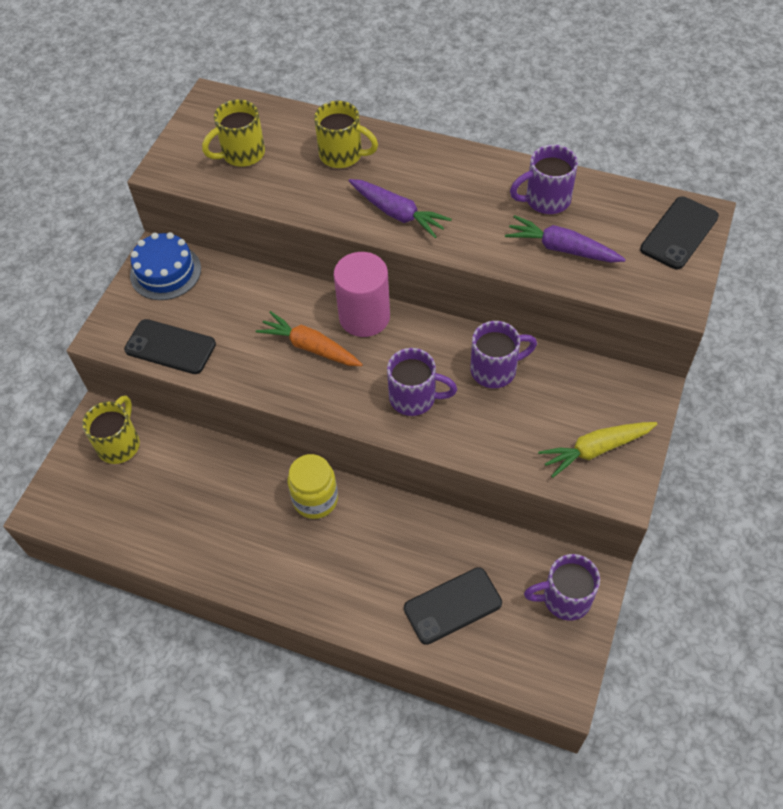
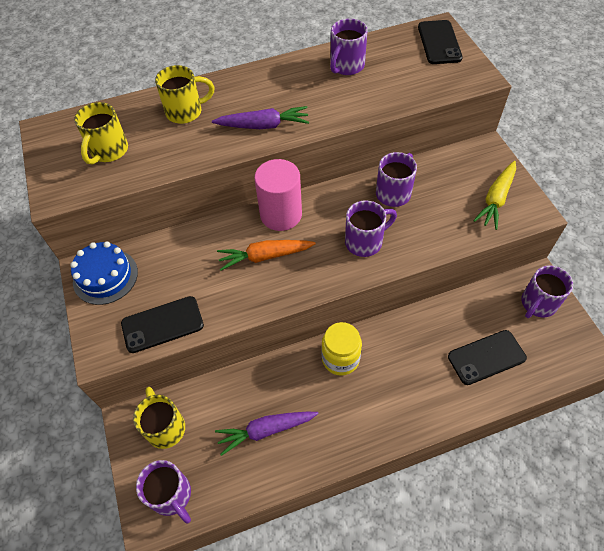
camera: 40 degrees left, 0 degrees up
(76, 502) = (172, 495): none -> purple mug
(452, 605) = (486, 357): black phone -> black phone turned 45 degrees clockwise
(561, 248) = (386, 87): purple carrot -> purple carrot (266, 430)

